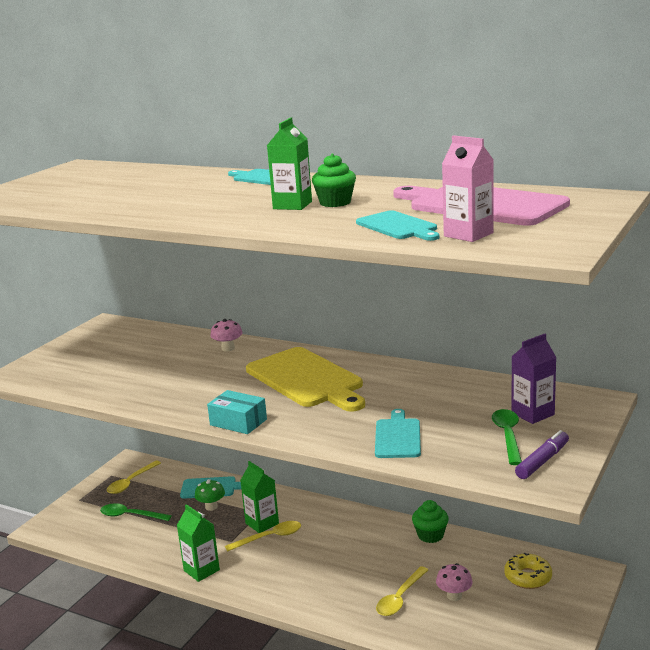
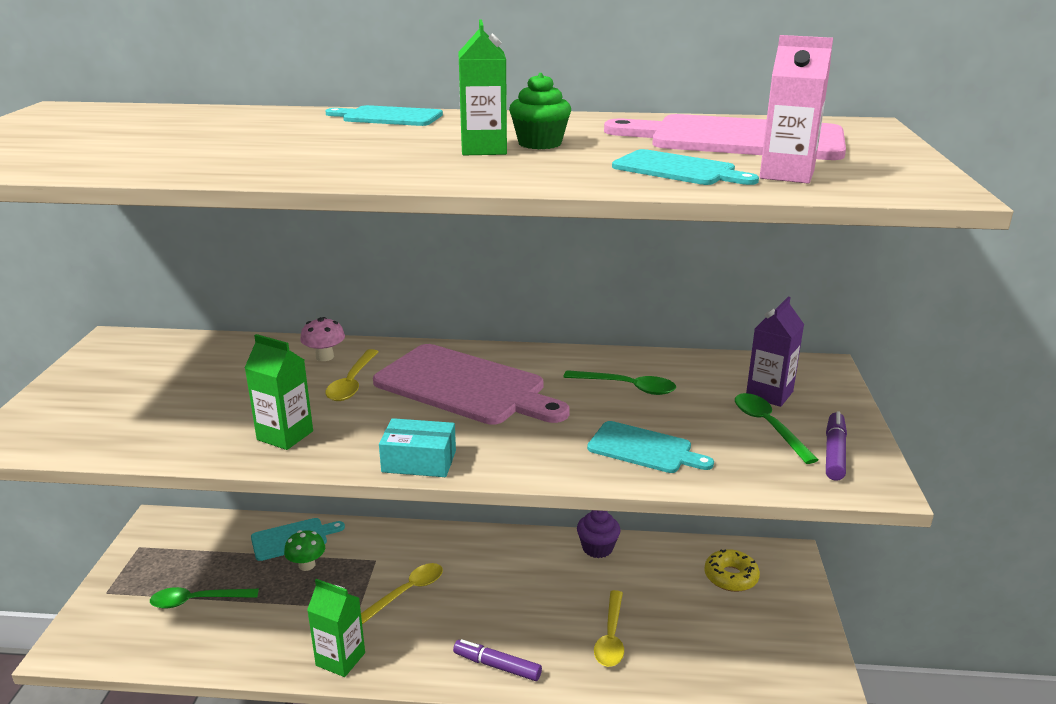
camera: 25 degrees left, 5 degrees up
(131, 482) = (174, 552): yellow spoon -> yellow spoon (352, 383)
(262, 523) = (387, 574): green carton -> green carton (285, 435)
(304, 598) = (497, 666): none -> purple marker
(306, 379) = (465, 386): yellow cutting board -> pink cutting board
(397, 437) = (644, 448): turquoise cutting board -> turquoise cutting board turned 135 degrees clockwise
(424, 395) = (627, 387): none -> green spoon
(430, 535) = (597, 548): green cupcake -> purple cupcake
(454, 596) = (669, 619): pink mushroom -> none

